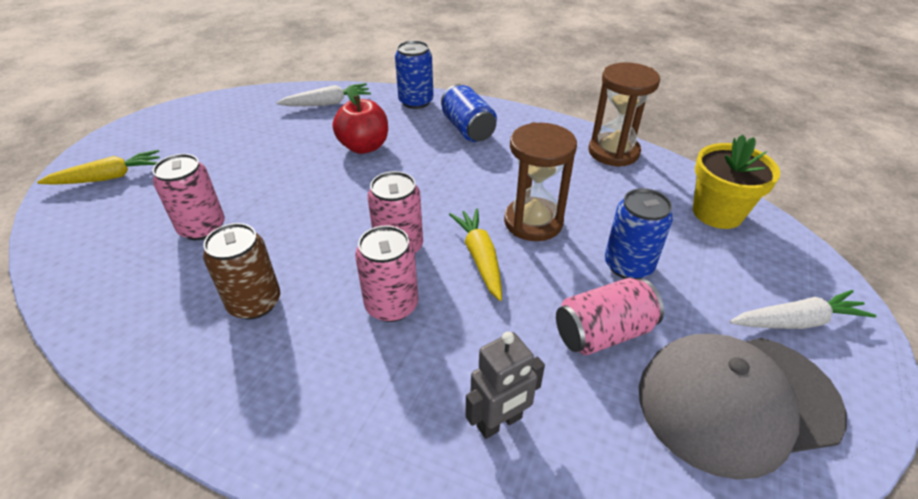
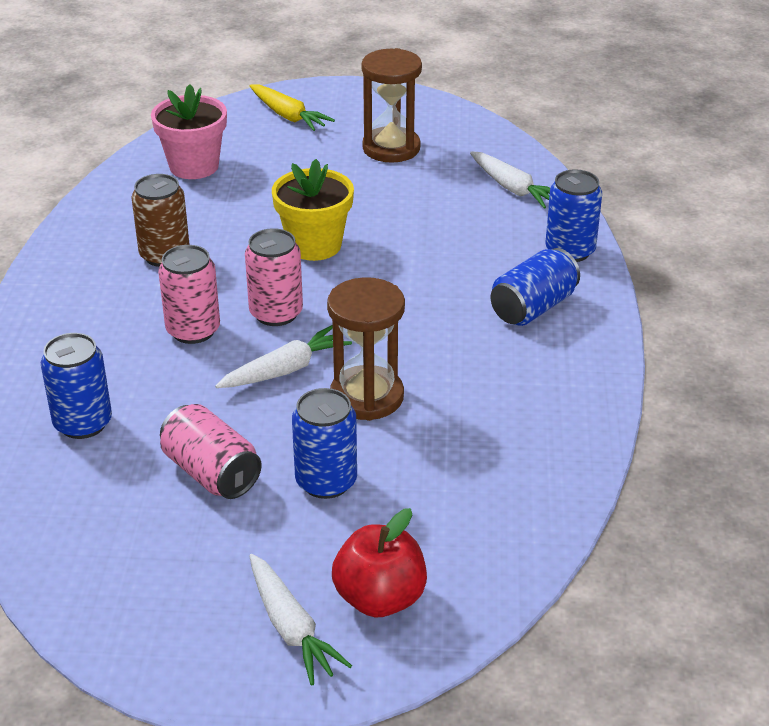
camera: 70 degrees right, 5 degrees down
(120, 252) = (194, 166): none -> pink flower pot
(202, 228) = (245, 193): pink can -> none
(364, 147) = (438, 241): red apple -> red apple (380, 598)
(480, 258) = (285, 370): yellow carrot -> white carrot
(499, 422) = (83, 423): grey robot -> blue can
(613, 152) = (566, 444): brown hourglass -> brown hourglass (391, 148)
(717, 213) = (476, 556): yellow flower pot -> yellow flower pot (314, 245)
(737, 401) = (154, 575): grey cap -> none

